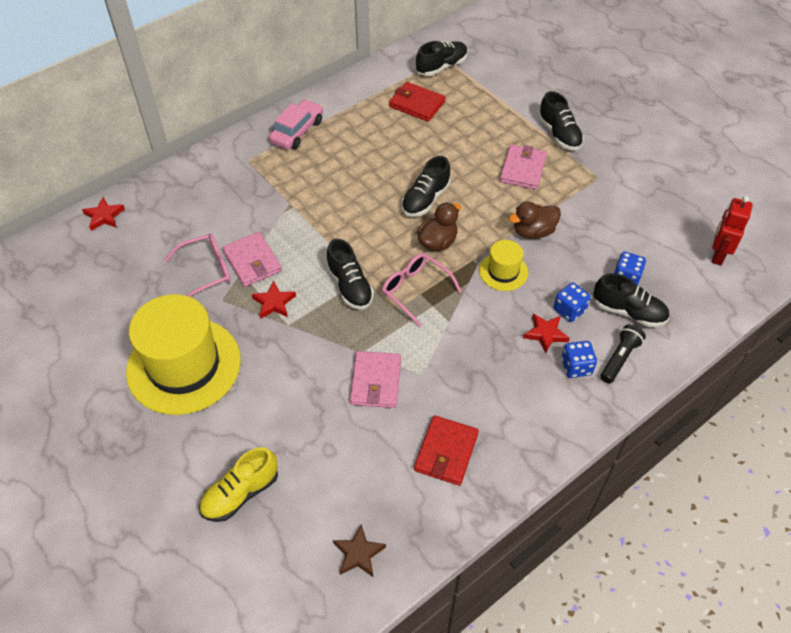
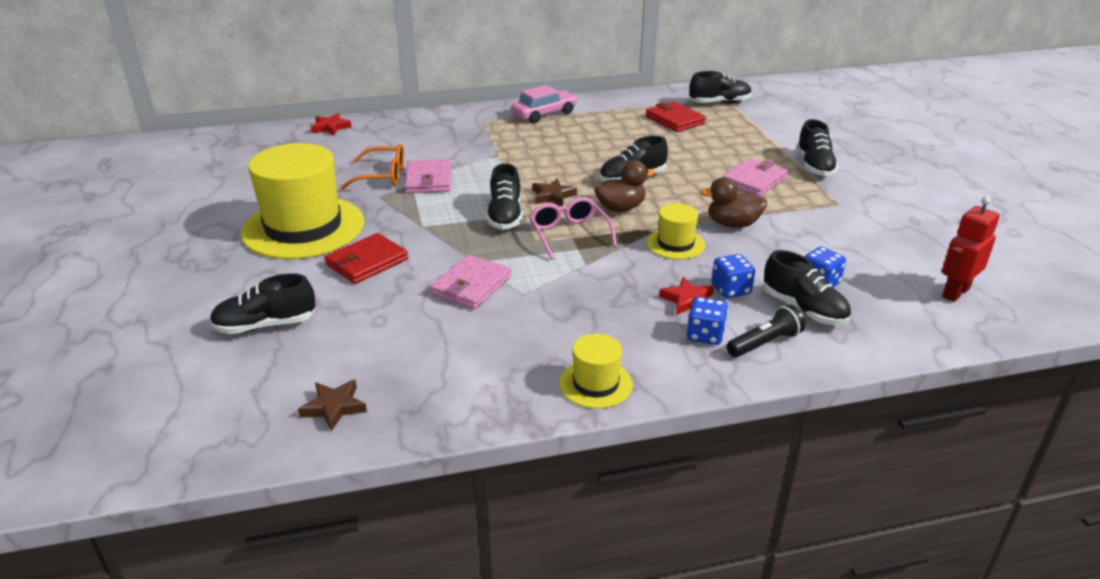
camera: 25 degrees right, 20 degrees down
(207, 270) = (383, 176): pink glasses -> orange glasses
(240, 493) = (266, 325): yellow shoe -> black shoe
(274, 303) = (423, 209): red star -> none
(373, 246) = (553, 196): none -> brown star
(446, 452) = (499, 358): red wallet -> red wallet (367, 262)
(529, 448) = (596, 384): none -> yellow hat

